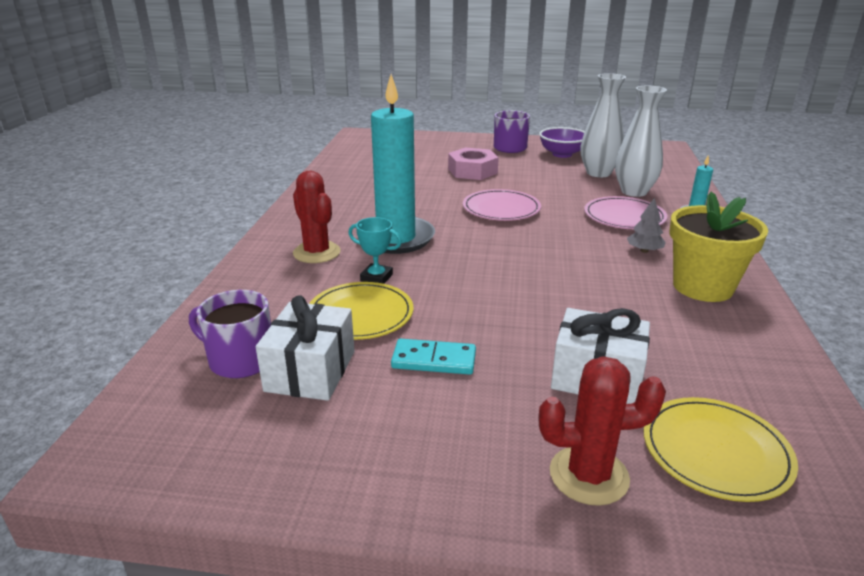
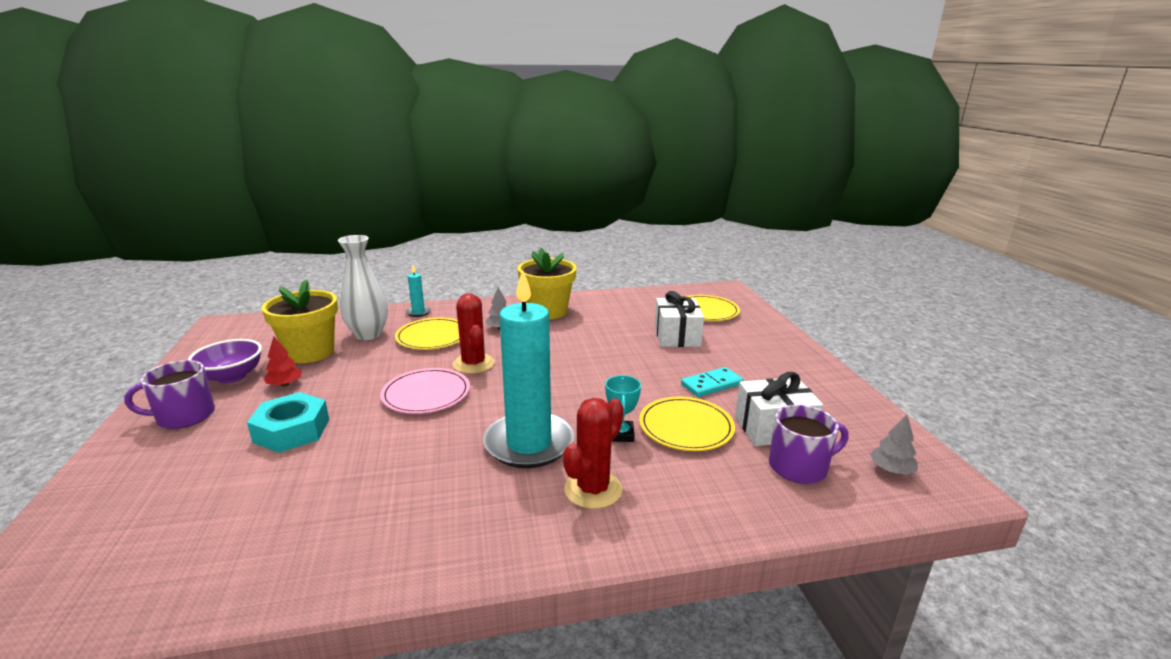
camera: 110 degrees left, 5 degrees down
(167, 424) = (891, 470): none -> grey tree
(240, 360) = (799, 467): purple mug -> purple mug turned 105 degrees counterclockwise
(434, 360) = (711, 384): turquoise domino -> turquoise domino turned 75 degrees clockwise
(472, 171) = (292, 430): pink nut -> turquoise nut
(542, 167) = (285, 384): none -> red tree
(589, 475) = (753, 334): red cactus -> red cactus (473, 364)
(598, 173) = (310, 352): white vase -> yellow flower pot
(624, 216) = (433, 337): pink plate -> yellow plate

